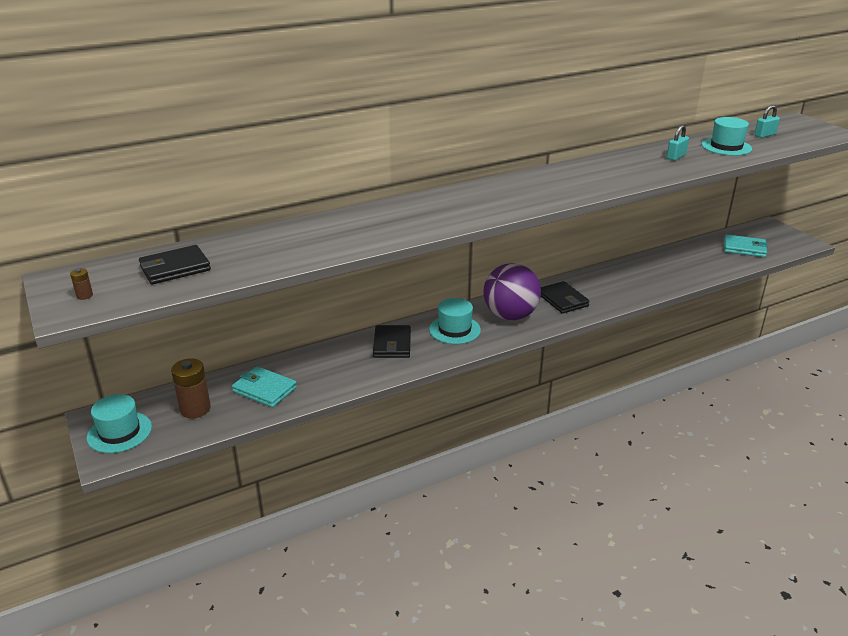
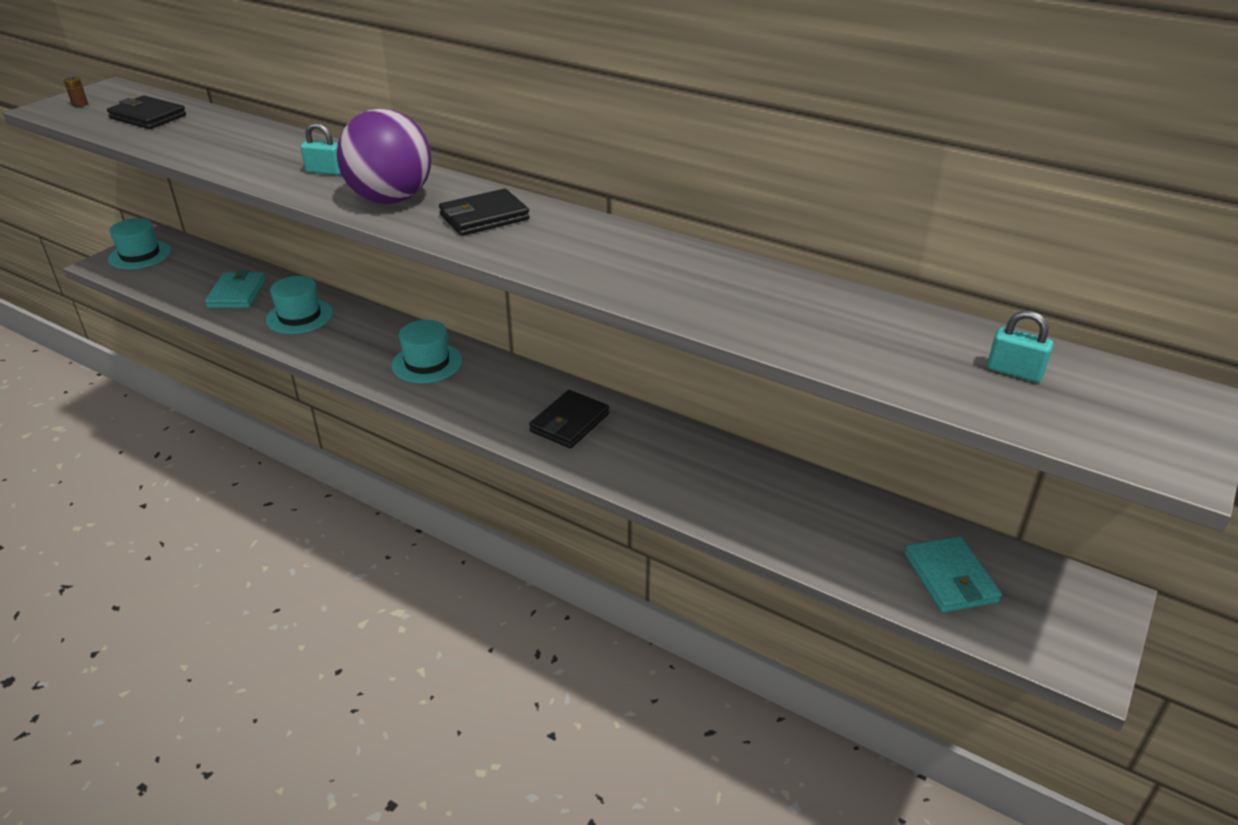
camera: 60 degrees right, 5 degrees up
(195, 409) = (189, 273): brown battery -> none
(392, 344) = (365, 333): black wallet -> black wallet (484, 217)
(510, 315) = (492, 392): purple ball -> purple ball (391, 199)
(676, 157) = (759, 300): turquoise padlock -> turquoise padlock (325, 171)
(726, 147) = (879, 339): turquoise hat -> turquoise hat (299, 316)

